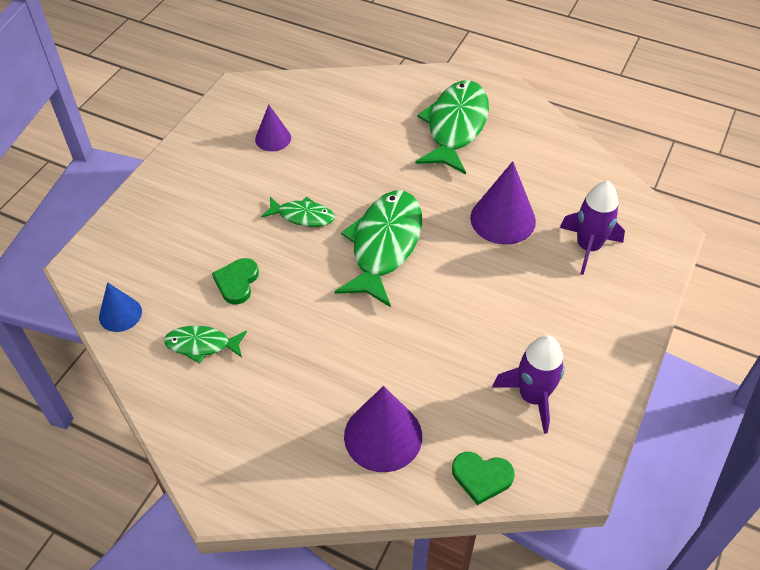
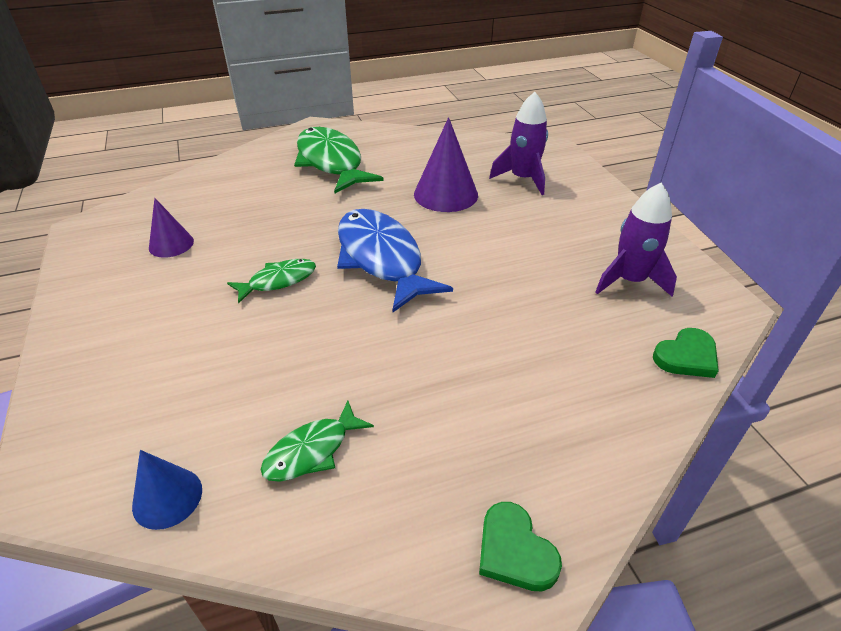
camera: 45 degrees left, 10 degrees down
(237, 282) = (279, 370): green heart -> green heart (514, 551)
(383, 436) = (581, 388): purple cone -> none
(384, 245) = (381, 258): green fish -> blue fish

